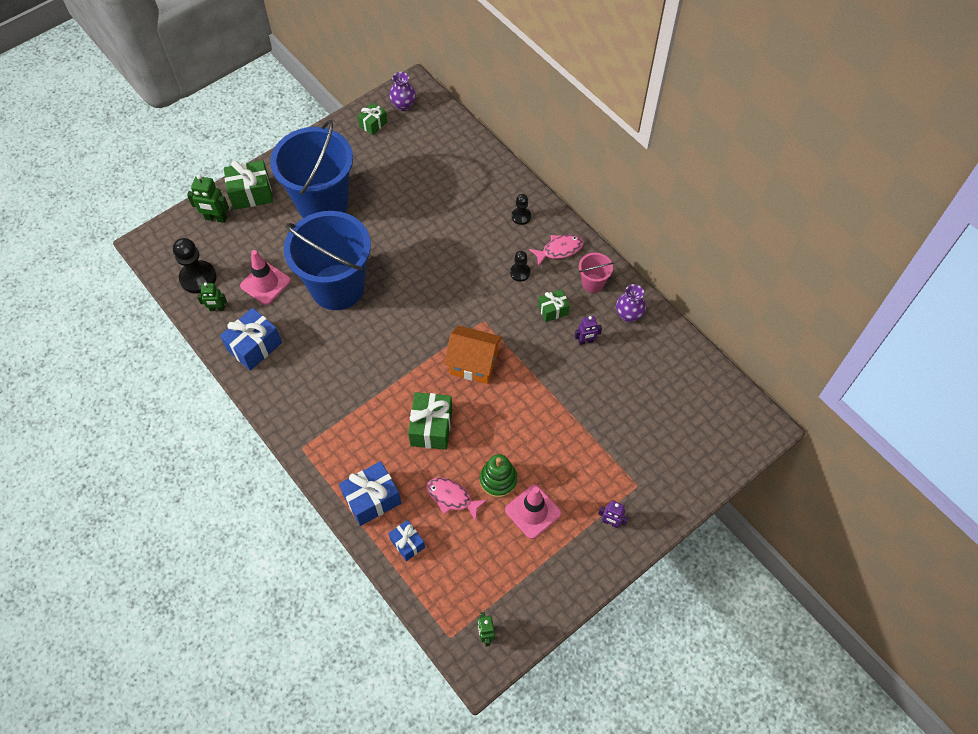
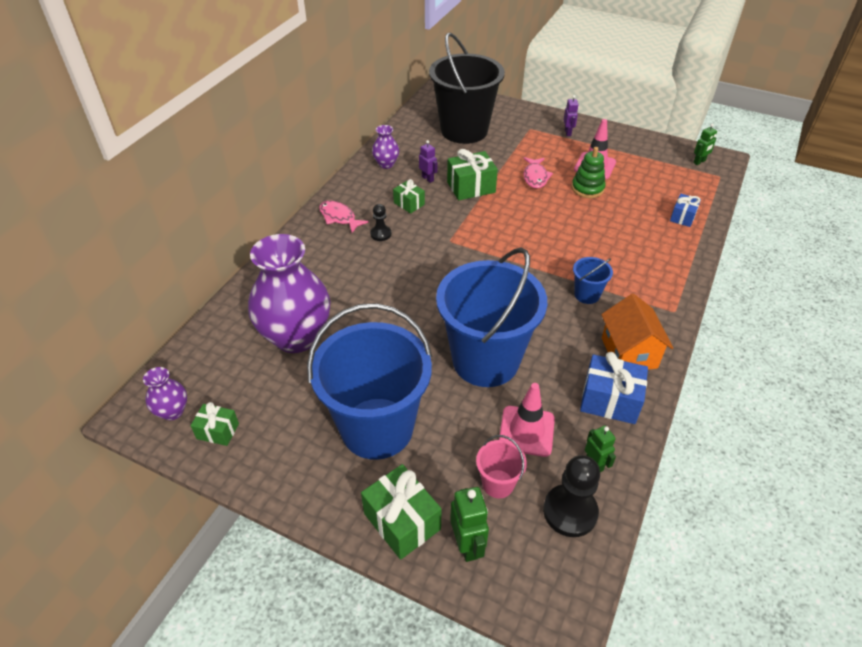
camera: 115 degrees left, 15 degrees down
(359, 391) = (587, 295): none -> blue bucket
(372, 499) = (671, 248): blue gift -> none
(430, 182) = (296, 336): none -> purple vase
(431, 427) = (578, 237): green gift -> green gift (471, 187)
(452, 497) = (624, 206): pink fish -> pink fish (535, 177)
(473, 363) = (498, 232): orange house -> orange house (629, 353)
(521, 216) = (311, 253): black pawn -> none
(593, 283) = (365, 189): pink bucket -> pink bucket (498, 483)
(662, 413) = (464, 130): none -> black bucket

